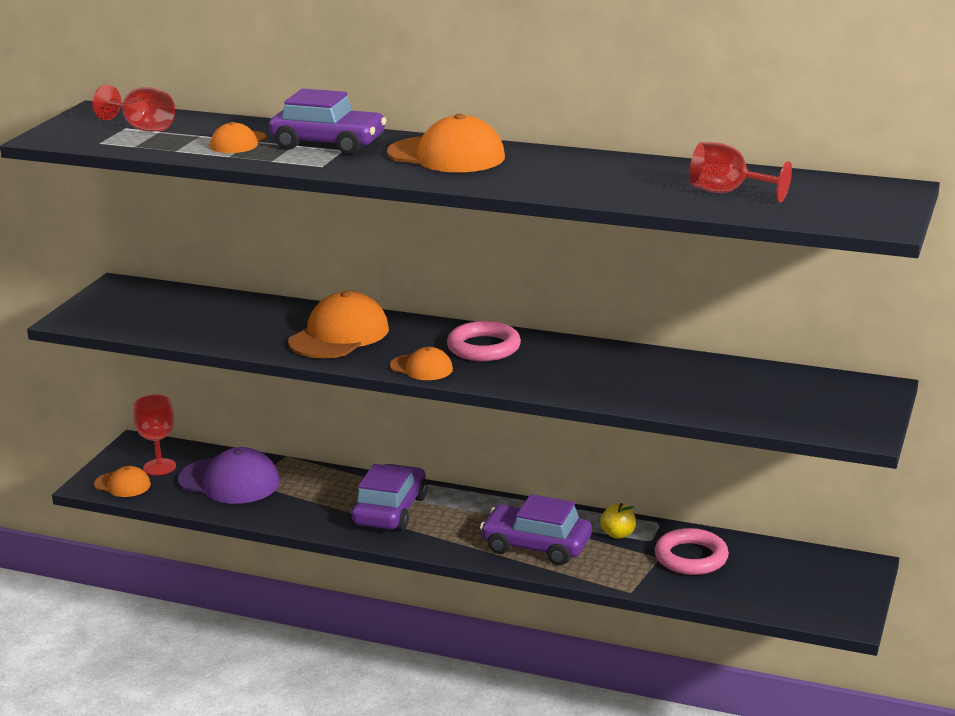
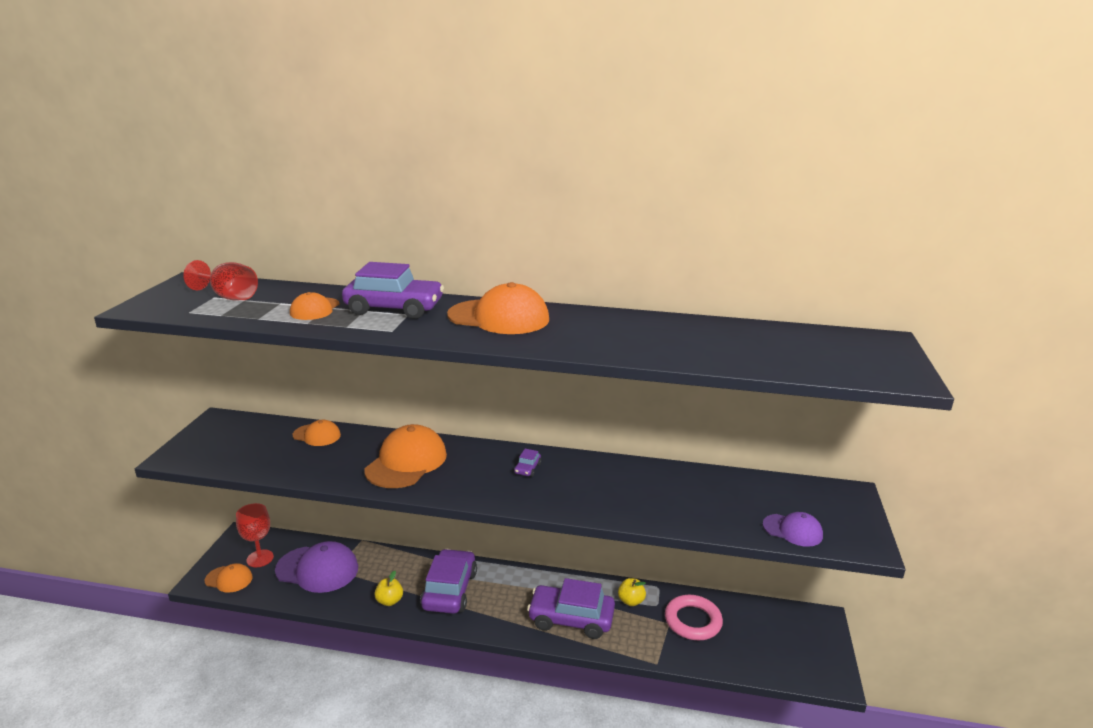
camera: 10 degrees left, 0 degrees up
(315, 516) = (389, 601): none -> yellow apple
(421, 368) = (481, 493): orange cap -> orange cap (317, 435)
(483, 347) = (527, 469): pink ring -> purple car
(727, 192) = (753, 348): red goblet -> none
(782, 417) = (792, 530): none -> purple cap

